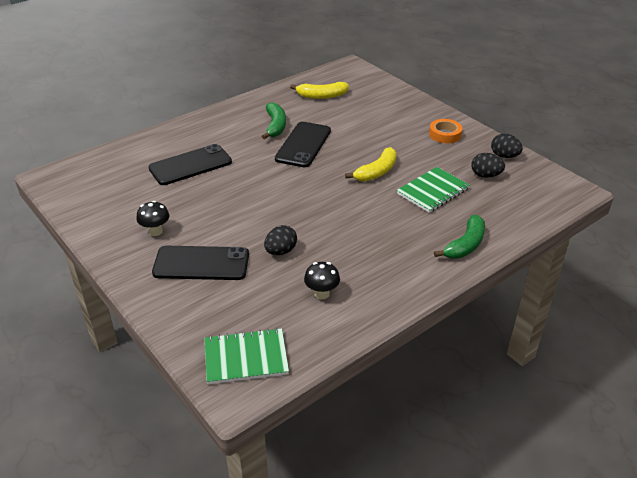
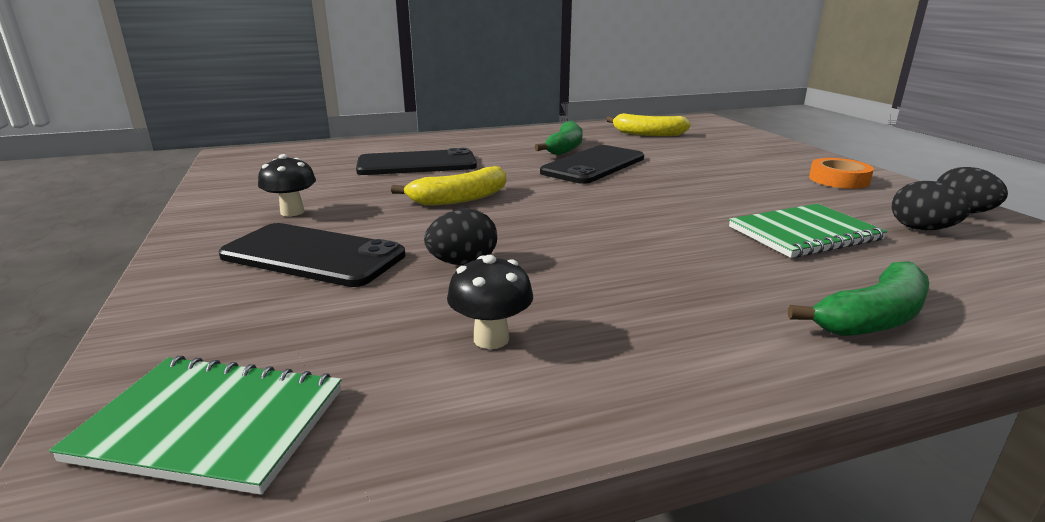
camera: 20 degrees right, 15 degrees down
(376, 172) = (700, 201): yellow banana -> yellow banana (459, 199)

